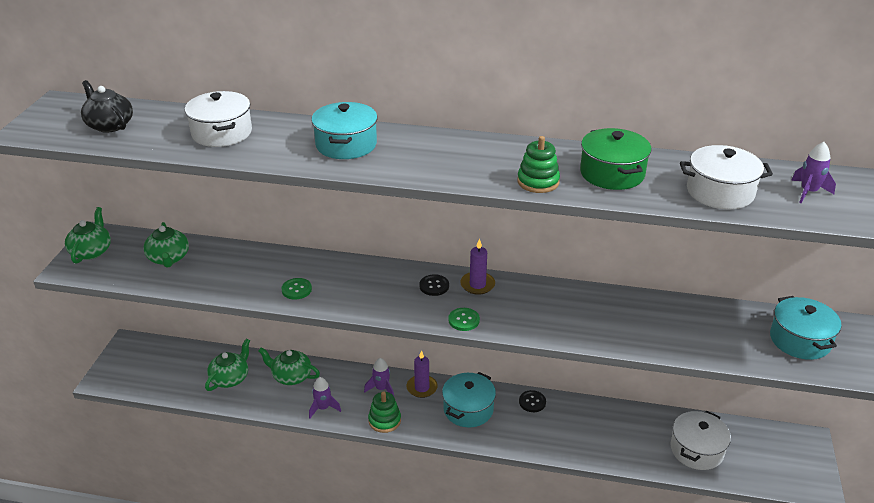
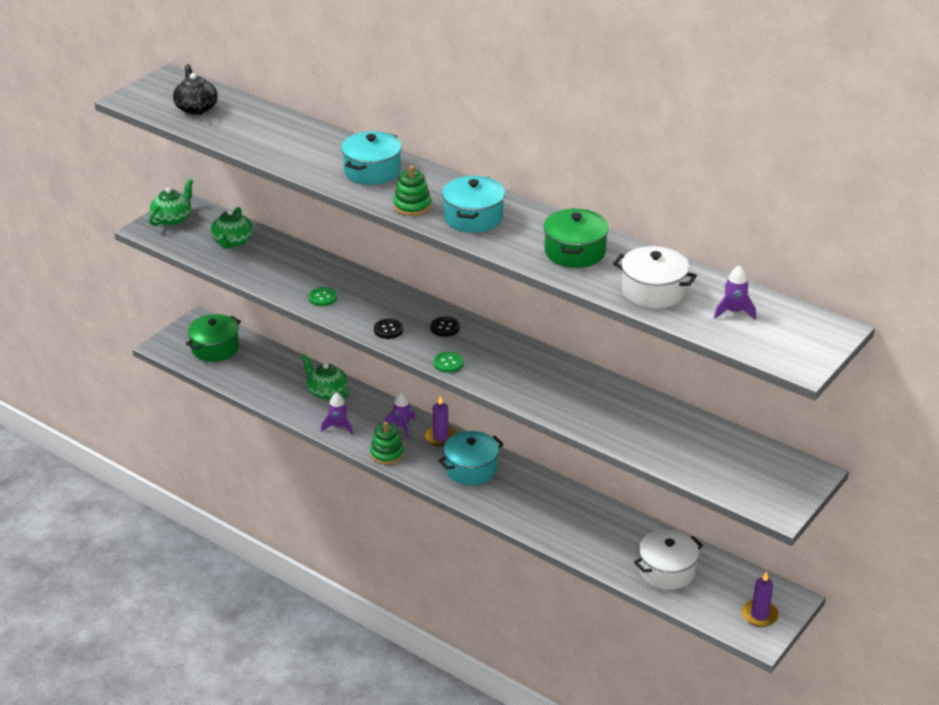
camera: 25 degrees right, 0 degrees up
(158, 366) = (215, 348): none -> green pot
(222, 133) = (279, 136): white pot -> none
(230, 378) = (271, 377): green teapot -> none
(477, 285) = (485, 337): purple candle -> purple candle (759, 615)
(532, 402) = (537, 481): black button -> black button (388, 330)
(538, 182) = (503, 243): green stacking toy -> green stacking toy (412, 206)
(800, 340) = (747, 468): turquoise pot -> turquoise pot (473, 218)

